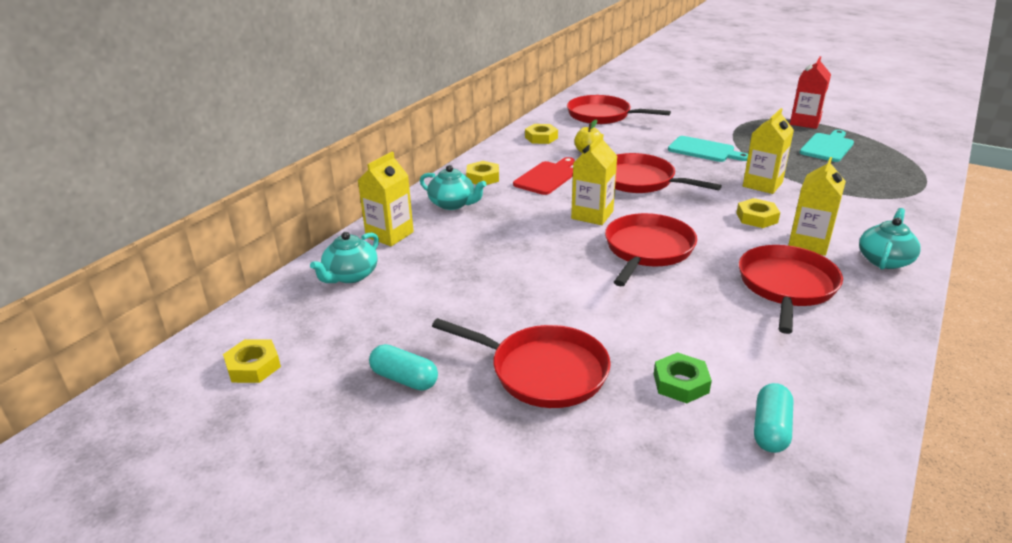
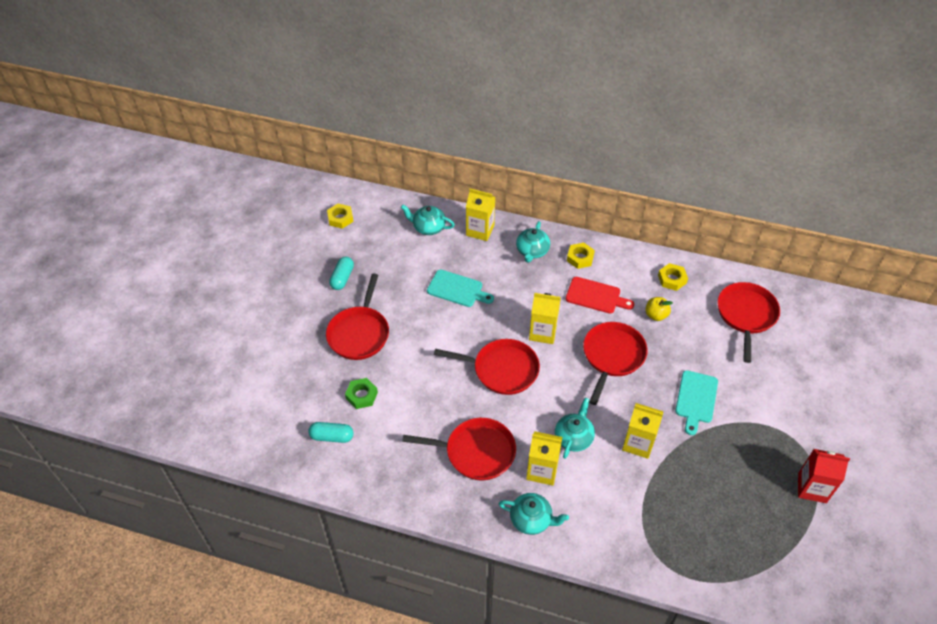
camera: 75 degrees right, 20 degrees up
(756, 218) = (573, 437): yellow nut -> turquoise teapot
(827, 147) = (750, 503): turquoise cutting board -> turquoise cutting board (457, 289)

